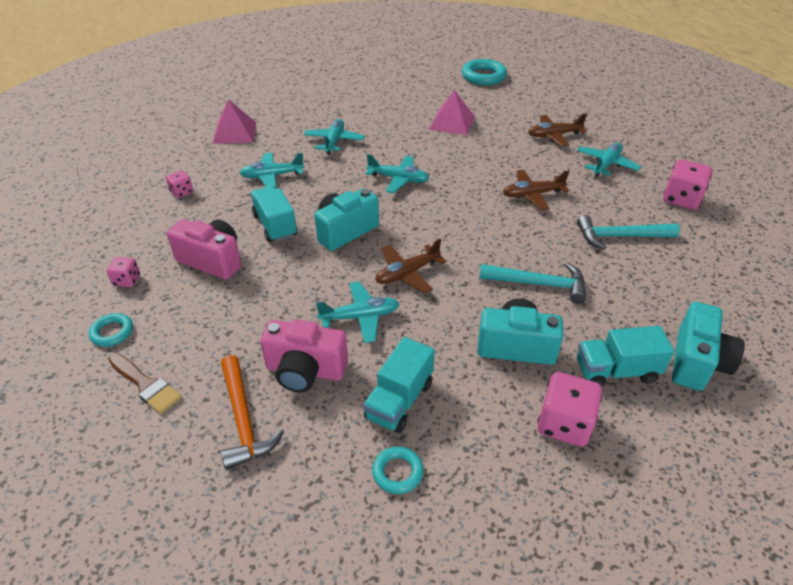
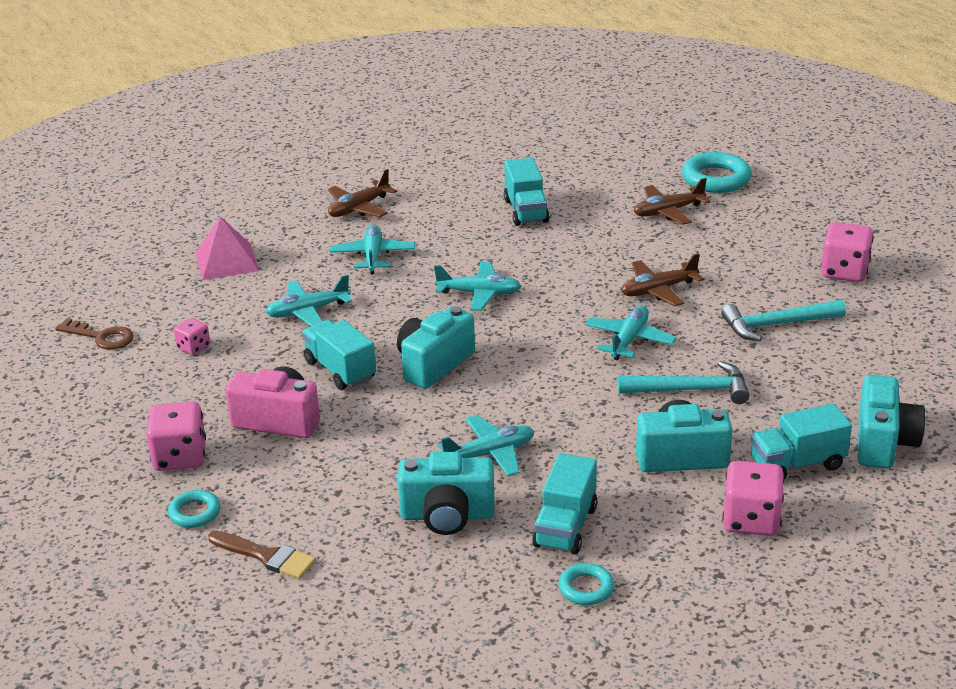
camera: 10 degrees left, 10 degrees down
(124, 175) = (101, 337): none -> brown key
(127, 280) = (180, 457): pink dice -> pink dice, size x1.79
(243, 420) = (397, 570): orange hammer -> none
(305, 371) = (447, 515): pink camera -> turquoise camera
(407, 273) = (530, 401): brown plane -> brown plane (359, 208)
(452, 122) = (526, 211): pink pyramid -> turquoise truck
(483, 76) = (550, 141): turquoise ring -> turquoise ring (716, 179)
(606, 165) = (744, 241): turquoise plane -> turquoise plane (629, 340)

